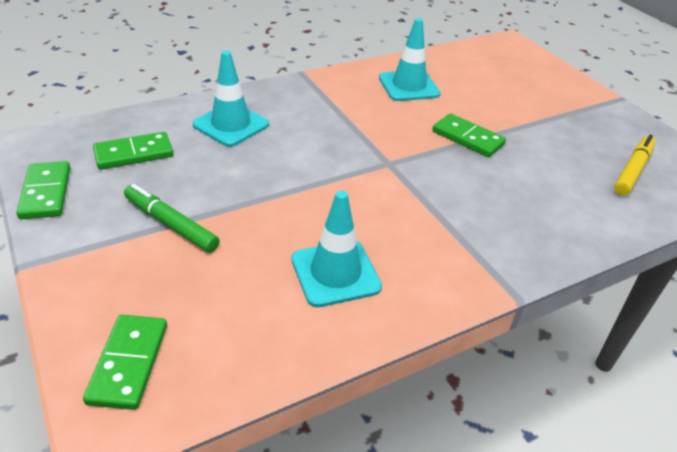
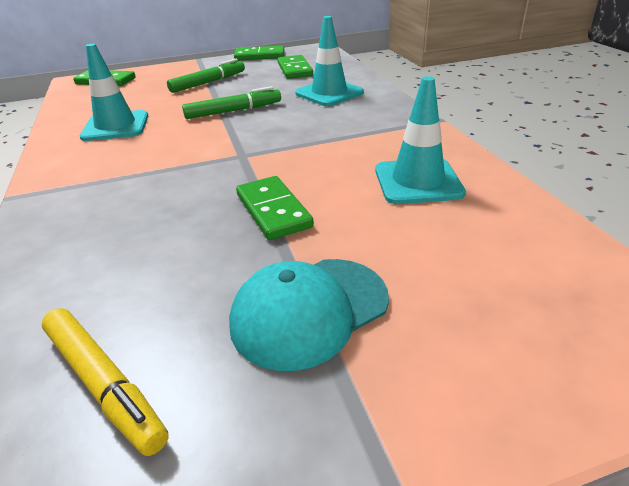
camera: 105 degrees right, 5 degrees down
(282, 184) = (233, 111): none -> green marker
(467, 138) = (273, 210): green domino -> green domino turned 75 degrees counterclockwise
(549, 119) = (309, 311): none -> turquoise cap

